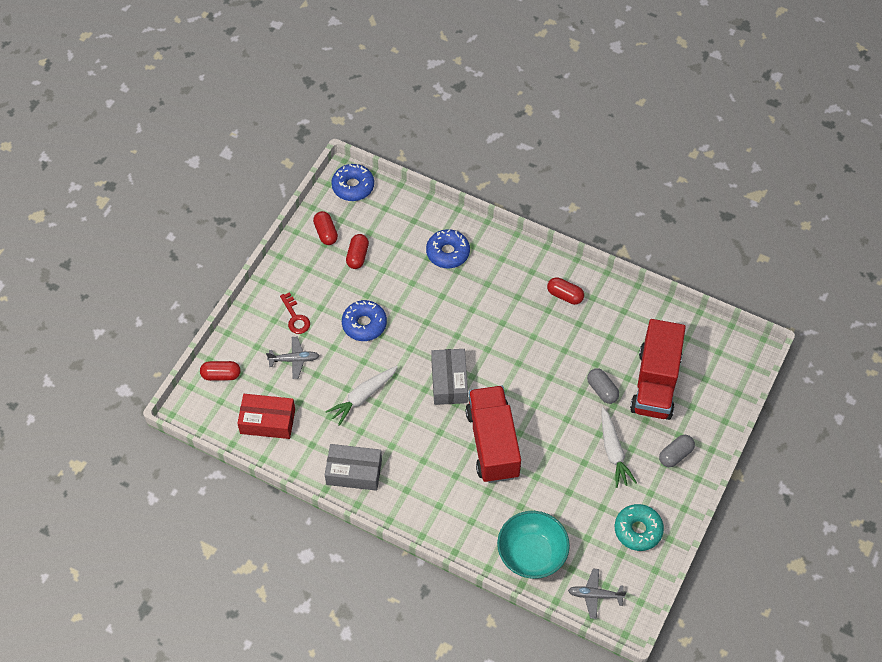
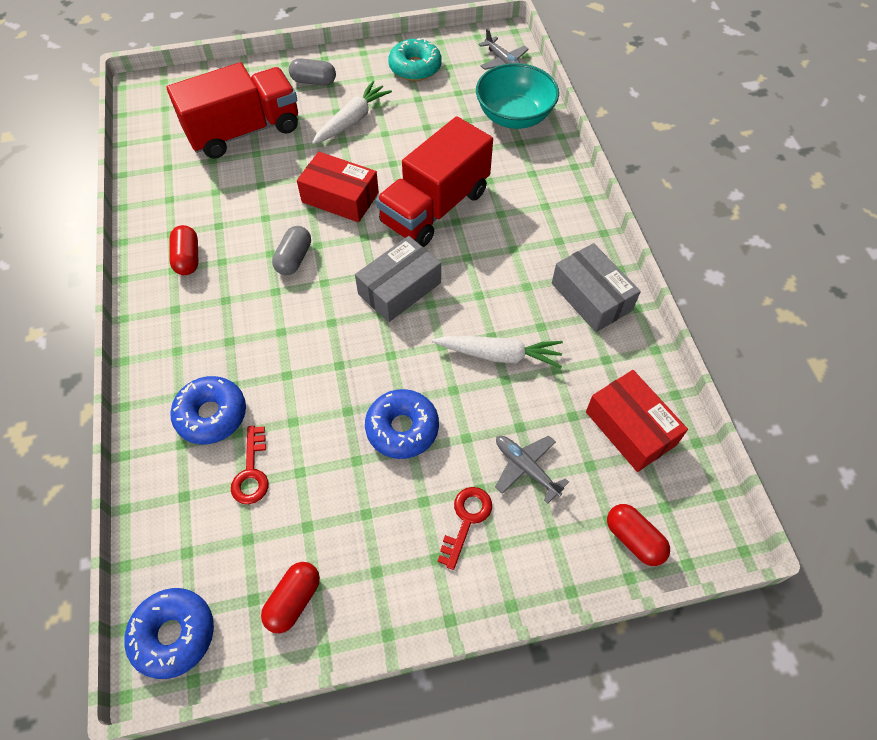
camera: 130 degrees left, 0 degrees up
(357, 256) = (302, 521): red capsule -> none
(401, 251) = (251, 472): none -> red key
(546, 398) = (340, 197): none -> red box
(602, 390) = (289, 163): grey capsule -> grey capsule (294, 258)

